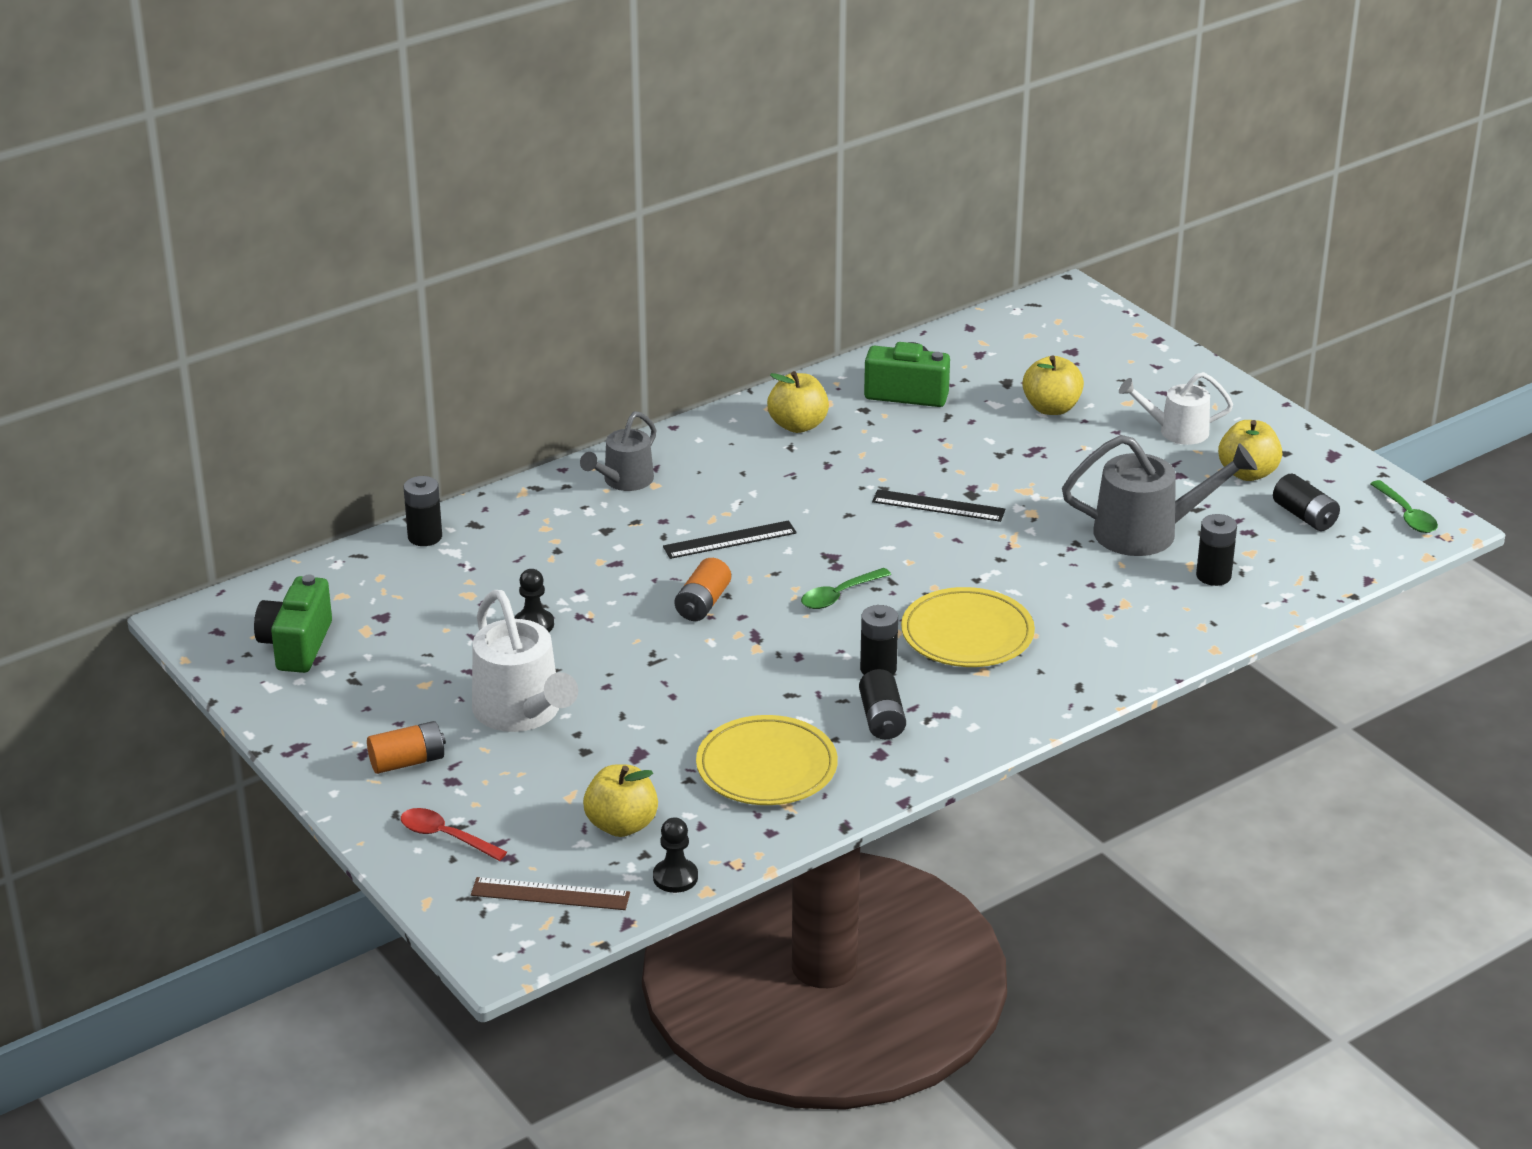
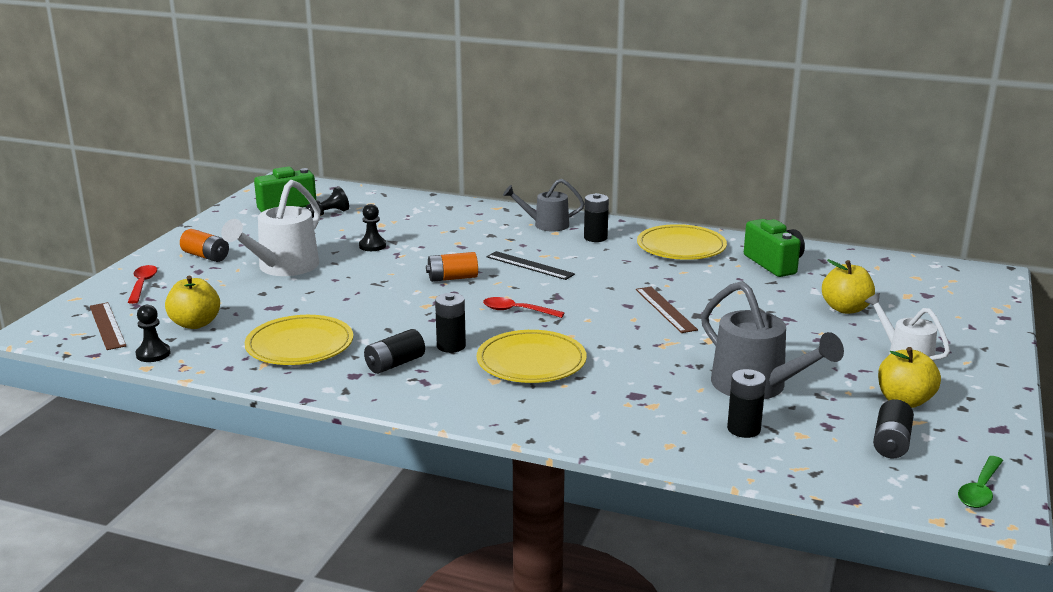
camera: 55 degrees right, 10 degrees down
(375, 621) = (328, 213): none -> black pawn
(425, 537) = (421, 201): black battery -> black battery (595, 238)
(798, 425) = (681, 247): yellow apple -> yellow plate
(839, 595) = (517, 311): green spoon -> red spoon
(938, 506) = (665, 309): black ruler -> brown ruler

